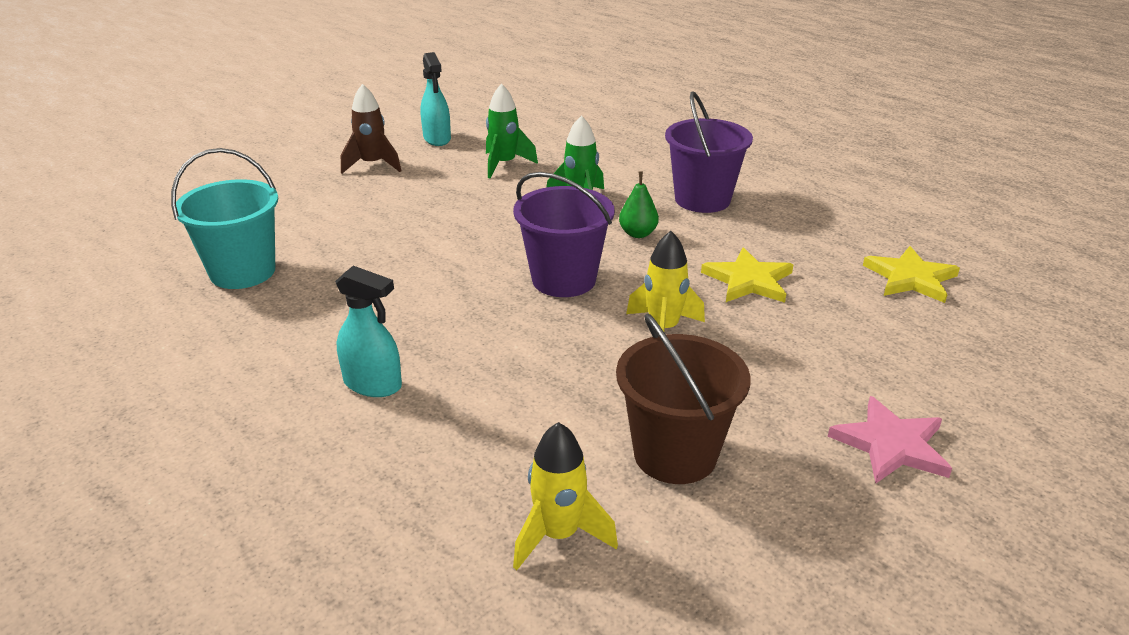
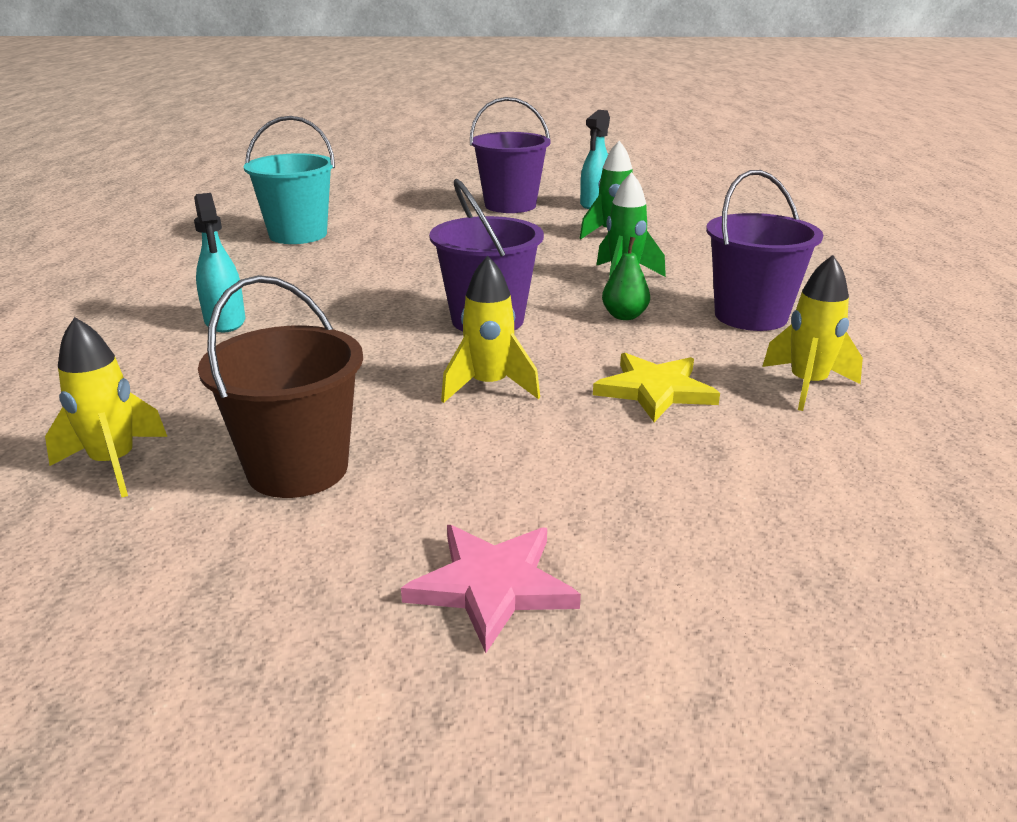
camera: 45 degrees right, 5 degrees down
(372, 165) = (510, 205): brown rocket -> purple bucket
(806, 237) = (807, 385): none -> yellow rocket
(910, 278) = (865, 473): yellow star -> none

